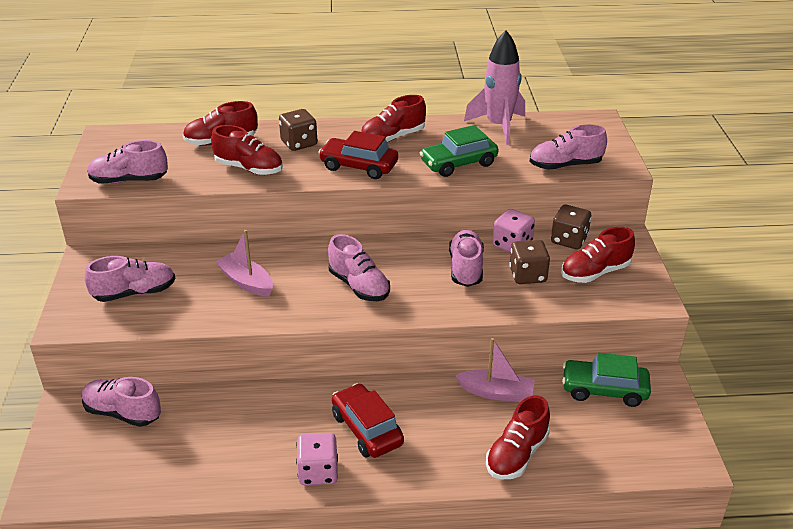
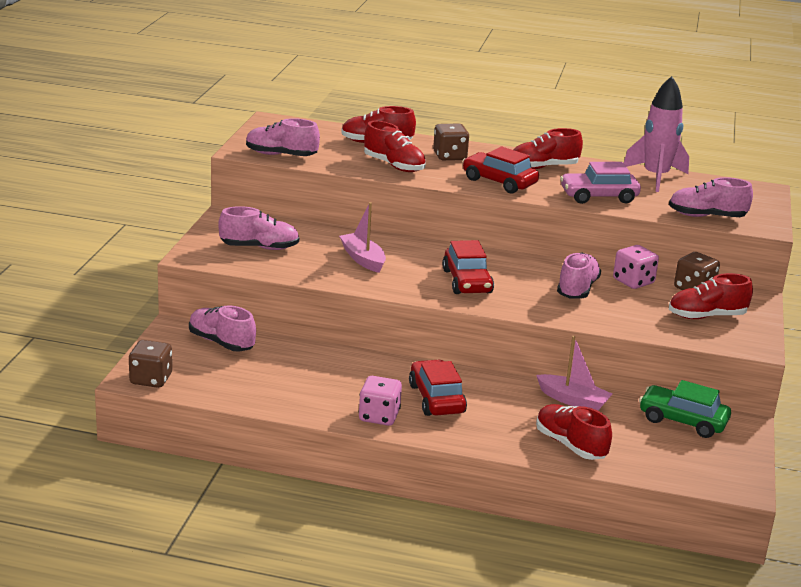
camera: 15 degrees right, 10 degrees down
(359, 286) = (467, 281): pink shoe -> red car
(458, 163) = (598, 196): green car -> pink car
(517, 454) = (570, 445): red shoe -> red shoe turned 90 degrees clockwise
(527, 275) = (636, 305): brown dice -> brown dice (151, 379)

